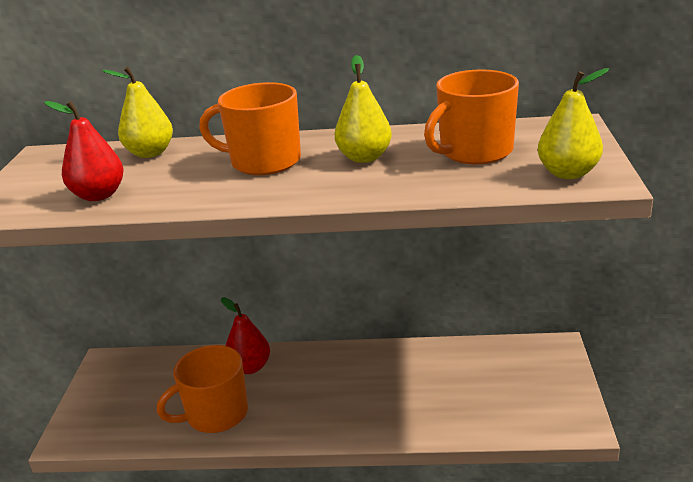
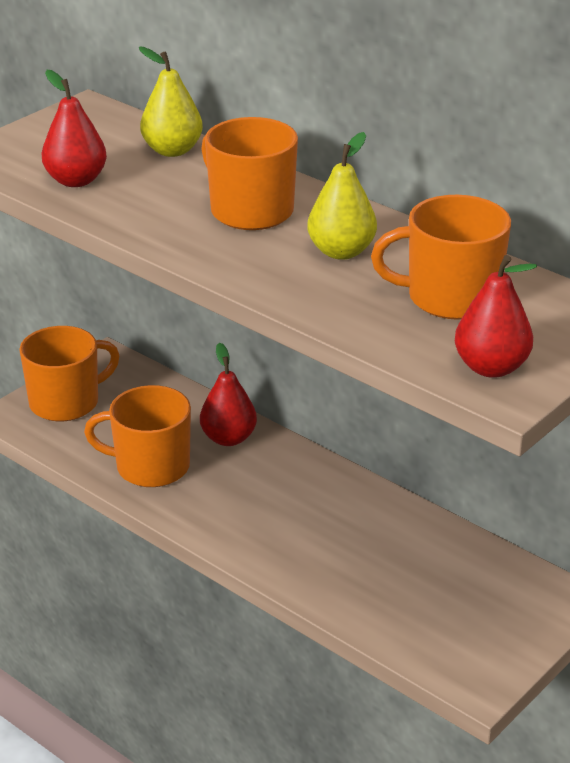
camera: 35 degrees right, 5 degrees up
(103, 405) = (66, 402): none -> orange mug
(568, 173) = (491, 367): yellow pear -> red pear

